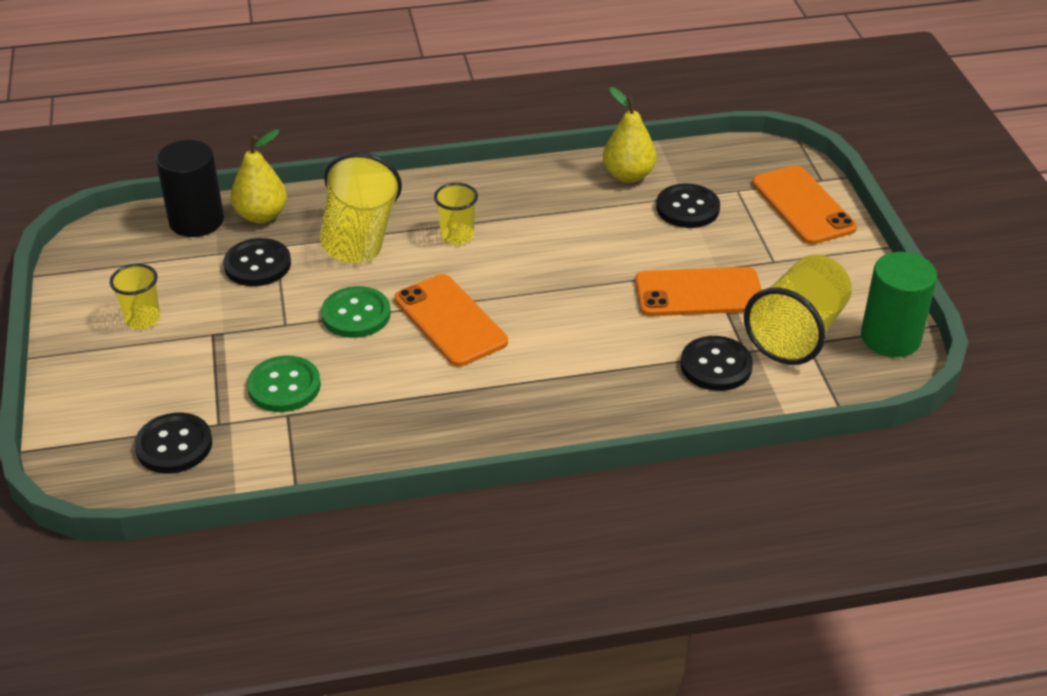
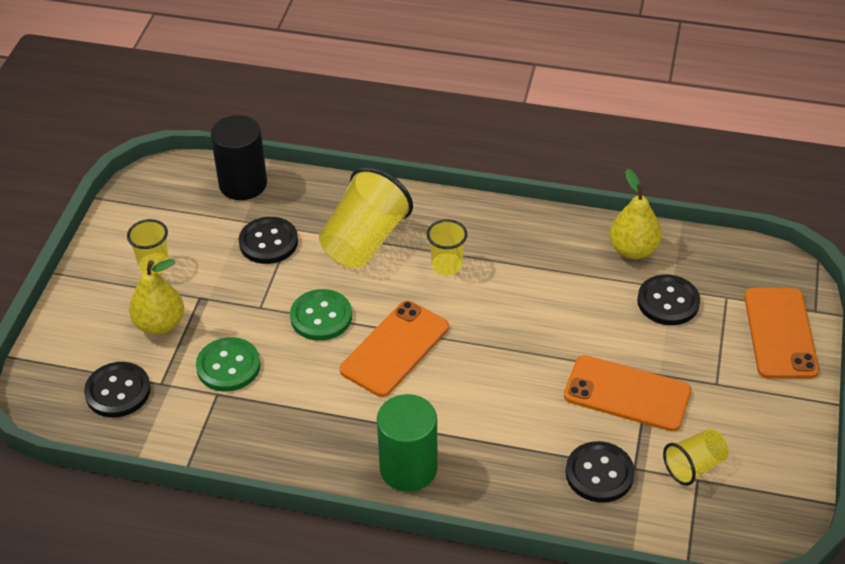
camera: 25 degrees right, 5 degrees up
(261, 215) = (296, 195): yellow pear -> yellow pear (160, 324)
(450, 320) = (395, 349): orange phone -> orange phone turned 45 degrees clockwise
(797, 333) = (694, 466): yellow cup -> yellow cup, size x0.55
(890, 338) = (780, 502): green cylinder -> green cylinder (408, 468)

